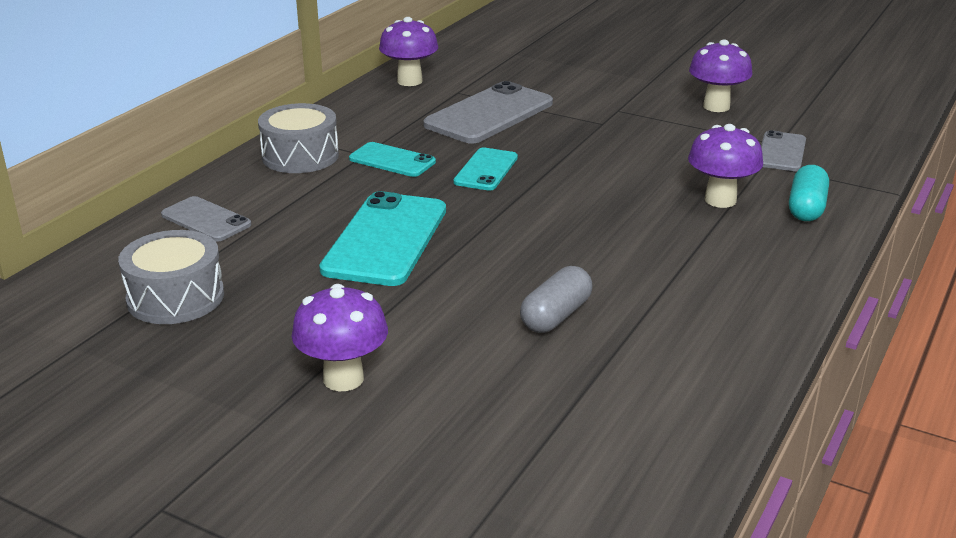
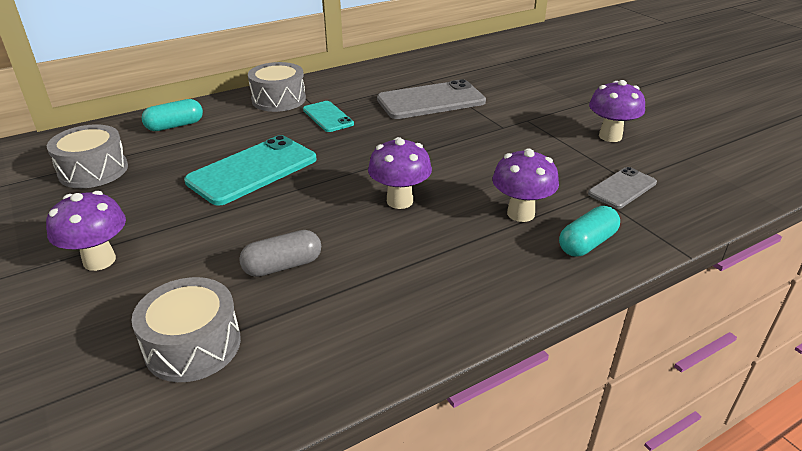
camera: 30 degrees right, 5 degrees up
(206, 220) = (175, 126): grey phone -> turquoise capsule
(409, 81) = (408, 66): purple mushroom -> purple mushroom (399, 201)
(486, 170) = (378, 140): turquoise phone -> none
(566, 409) = (193, 345): none -> grey drum

